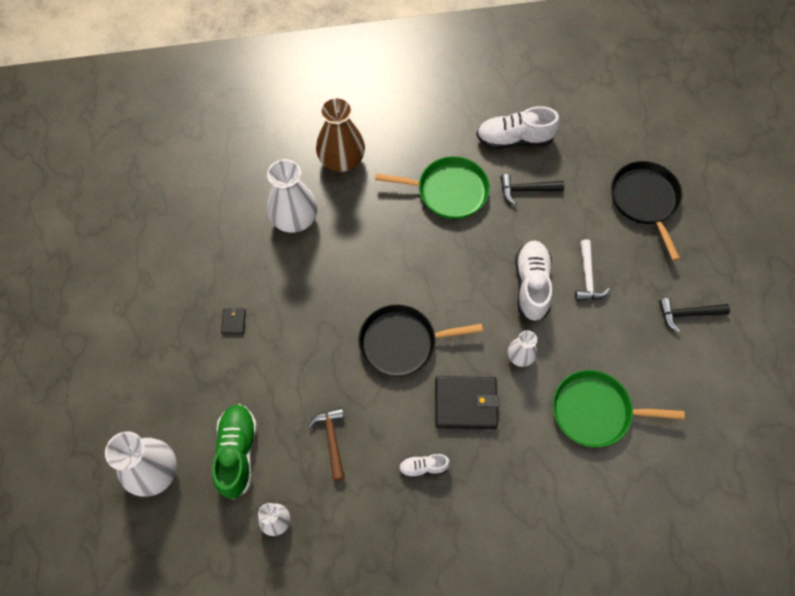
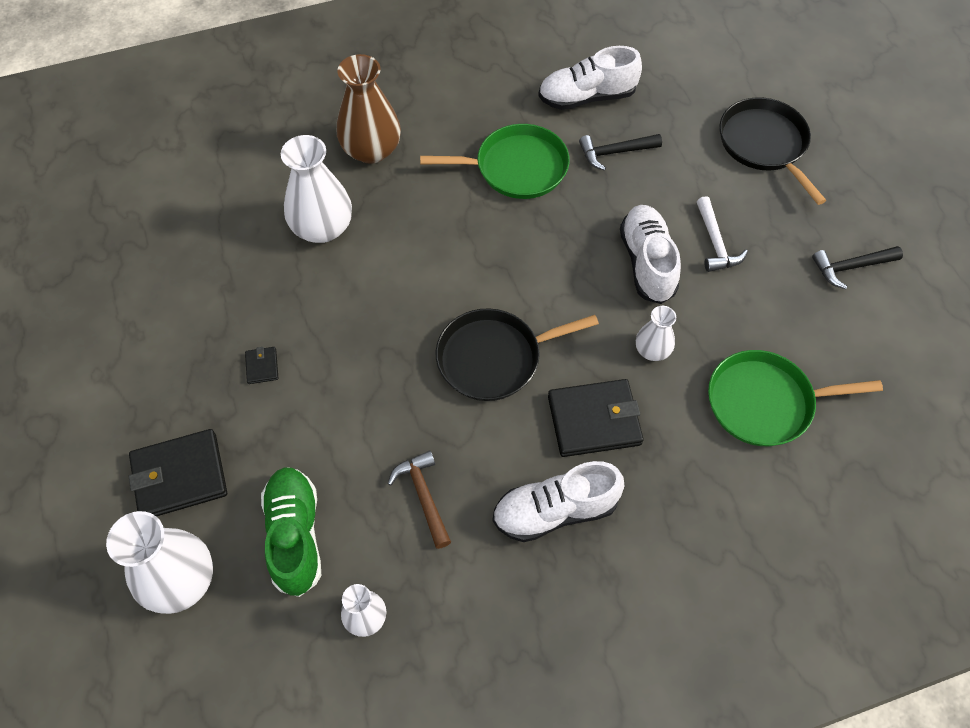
camera: 10 degrees left, 5 degrees down
(164, 395) = (179, 476): none -> black wallet
(423, 467) = (555, 511): white shoe -> white shoe, size x1.87

